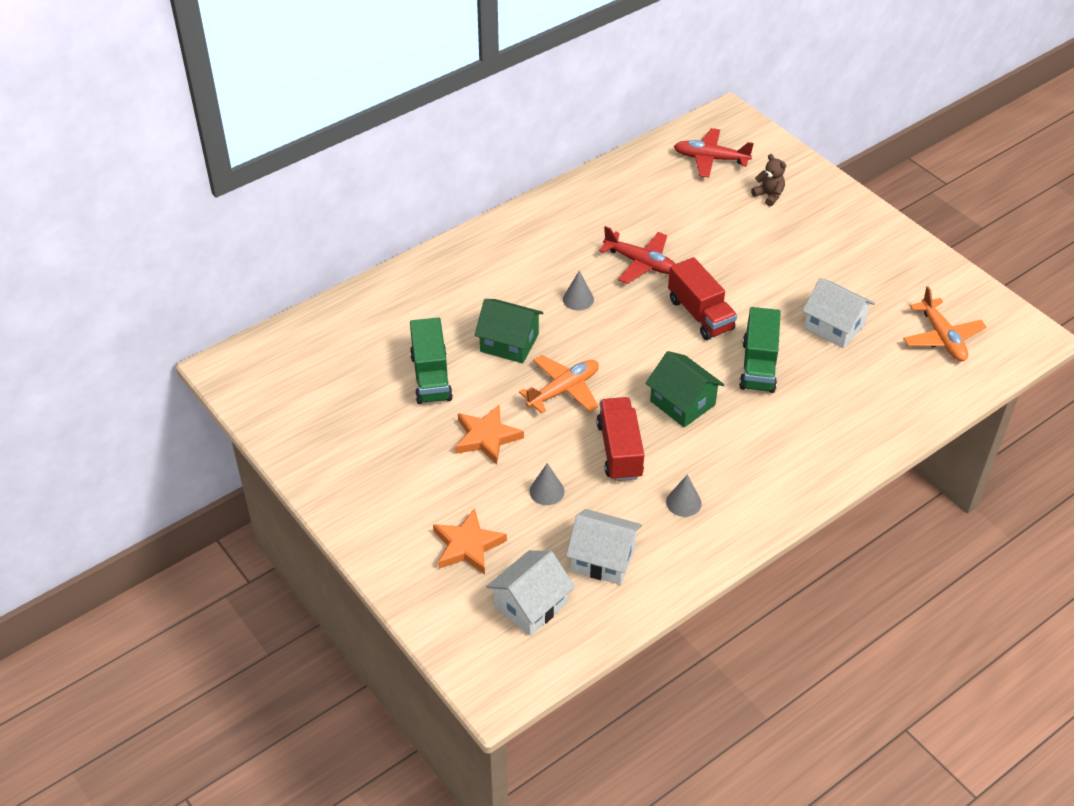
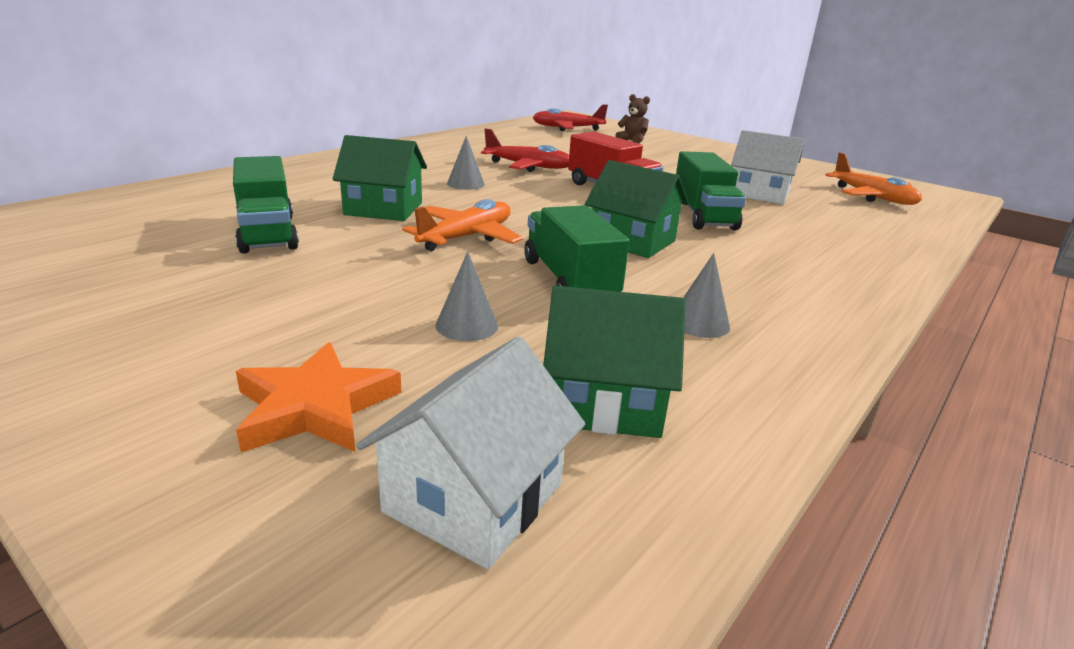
camera: 15 degrees left, 20 degrees down
(486, 437) = (354, 278): orange star -> none
(603, 559) = (604, 401): white house -> green house
(619, 450) = (569, 280): red truck -> green truck

